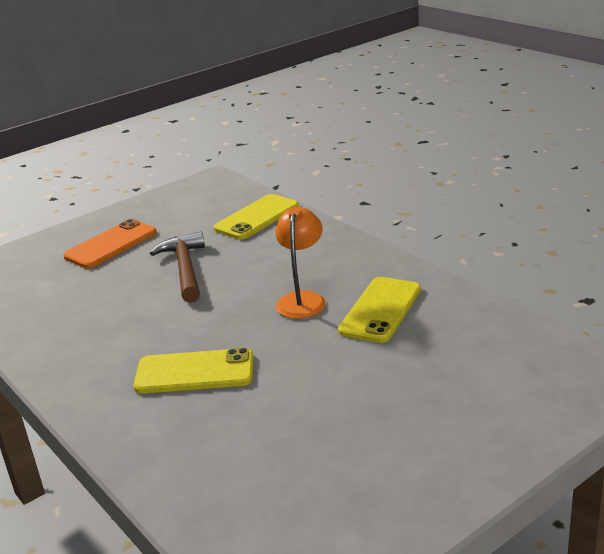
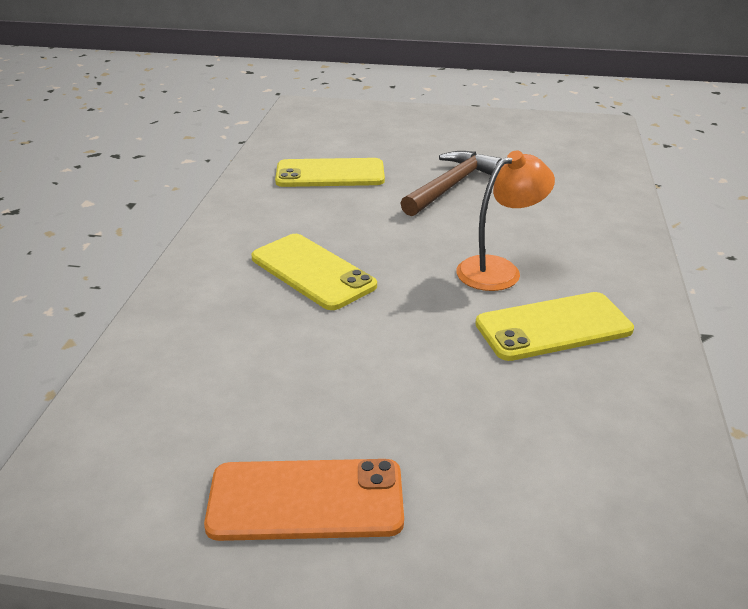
camera: 45 degrees right, 5 degrees up
(111, 244) = (432, 137): orange phone -> orange phone (306, 500)
(257, 217) = (585, 176): yellow phone -> yellow phone (330, 174)

